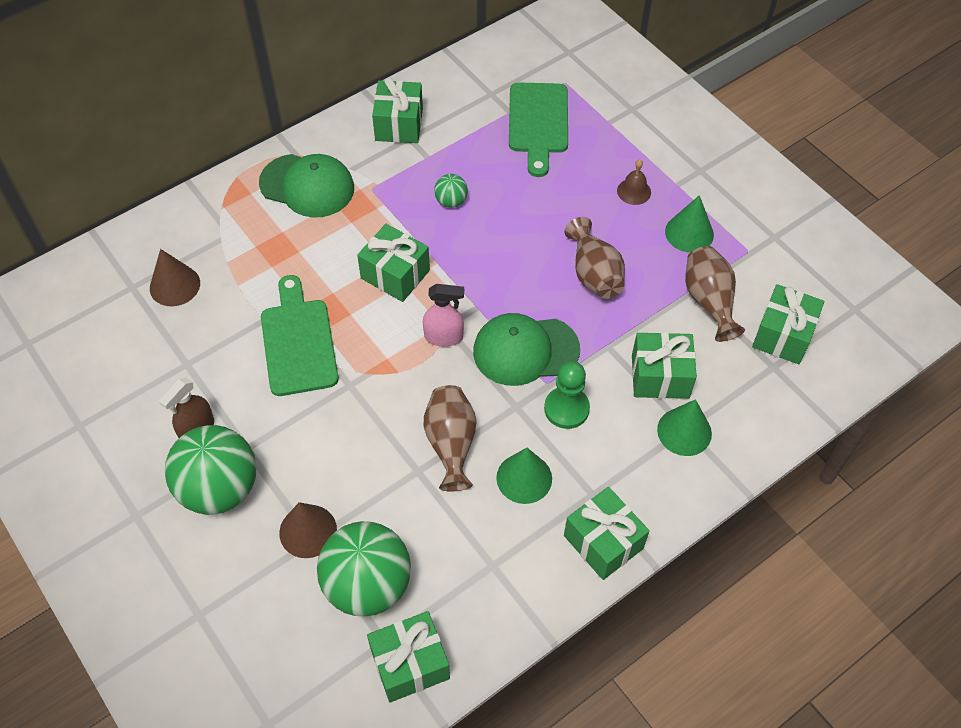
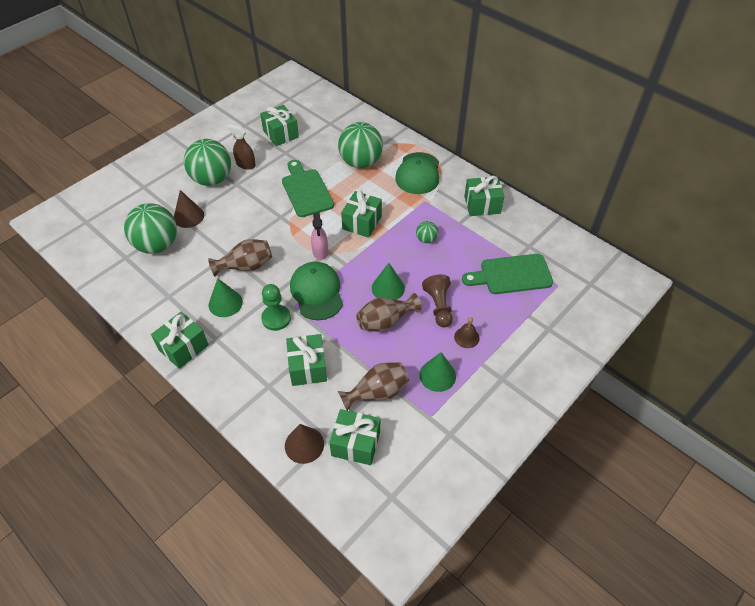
camera: 80 degrees right, 5 degrees down
(175, 285) = (334, 137): brown cone -> brown cone (304, 445)
(254, 256) = (361, 162): none -> green ball
(298, 342) = (306, 190): green cutting board -> green cutting board turned 90 degrees counterclockwise
(410, 664) = (112, 269): green gift -> green gift (281, 134)
(578, 210) = (438, 306): none -> brown pawn
(684, 431) = (265, 385): green cone -> green cone (388, 288)

